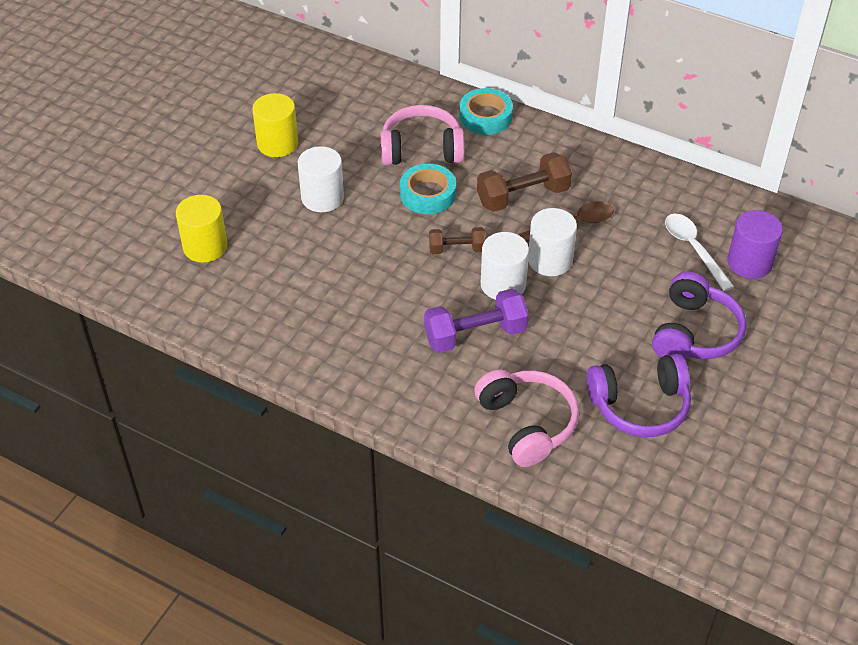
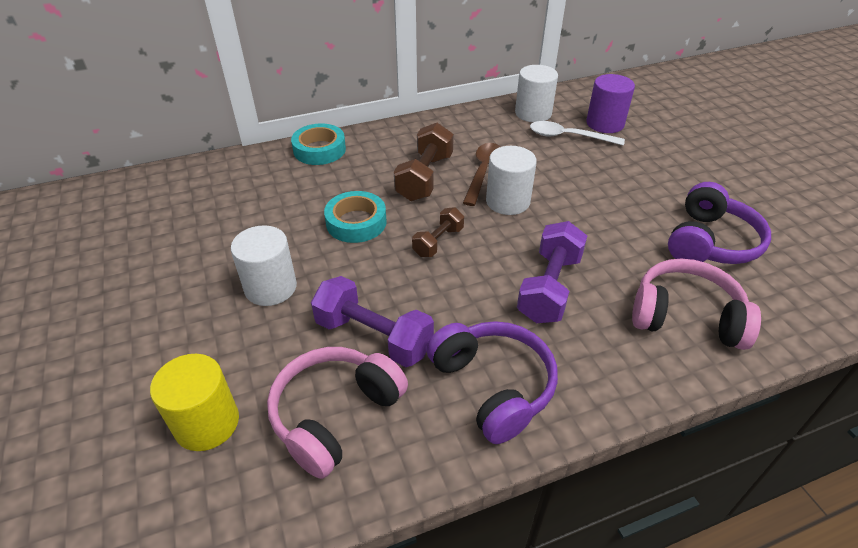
camera: 50 degrees left, 5 degrees down
(277, 143) = (163, 277): yellow cylinder -> none
(335, 273) = (373, 337): none -> purple dumbbell
(421, 149) = (303, 198): pink headphones -> pink headphones (335, 415)
(503, 284) = (507, 239): white cylinder -> white cylinder (533, 113)
(694, 333) = (652, 178): purple headphones -> purple headphones (493, 386)

